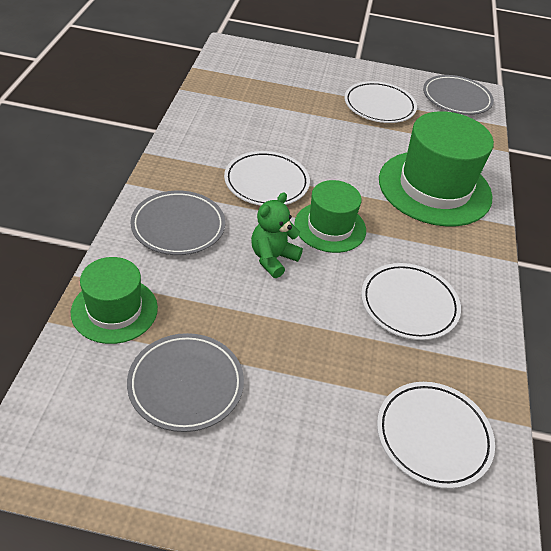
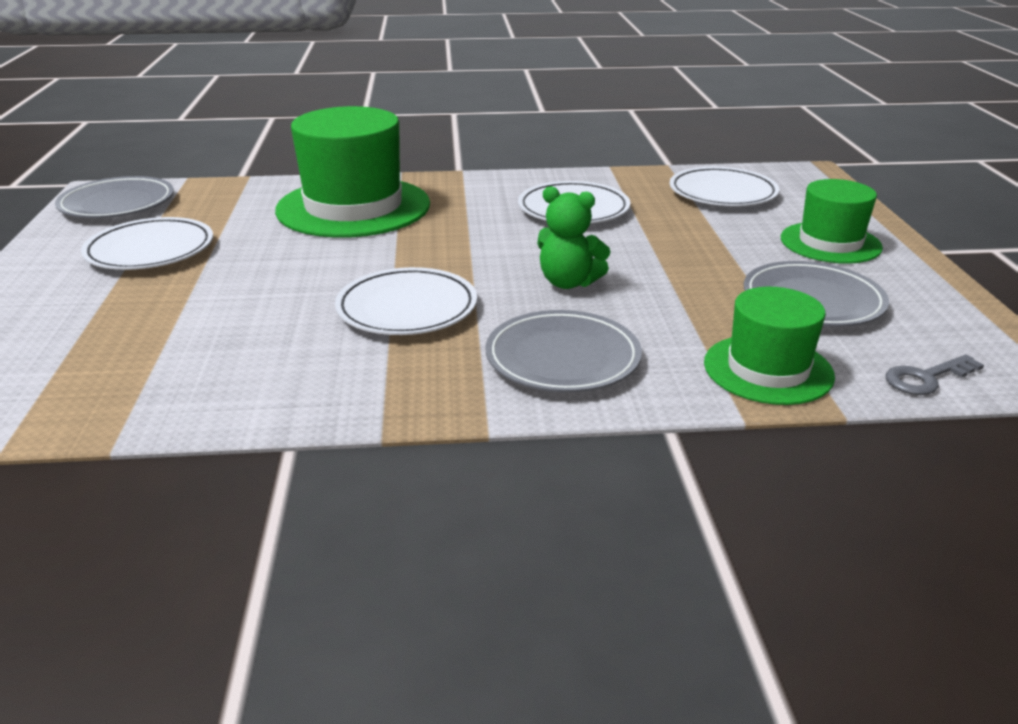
camera: 100 degrees left, 15 degrees down
(54, 388) = (926, 378): none -> grey key
(330, 227) = (477, 256): green hat -> green hat (830, 243)

